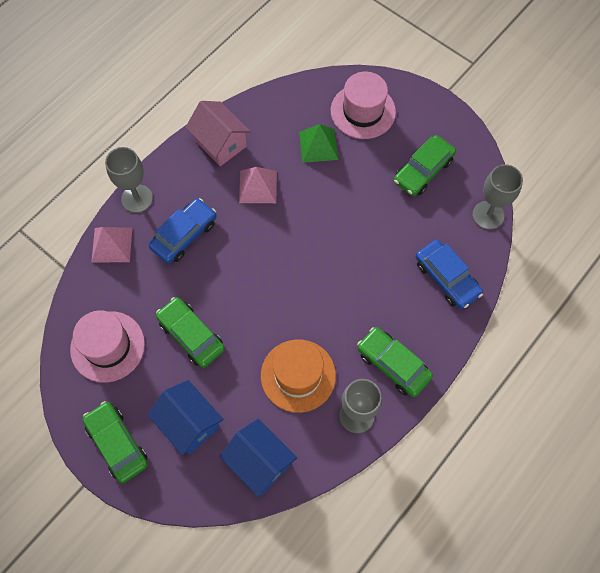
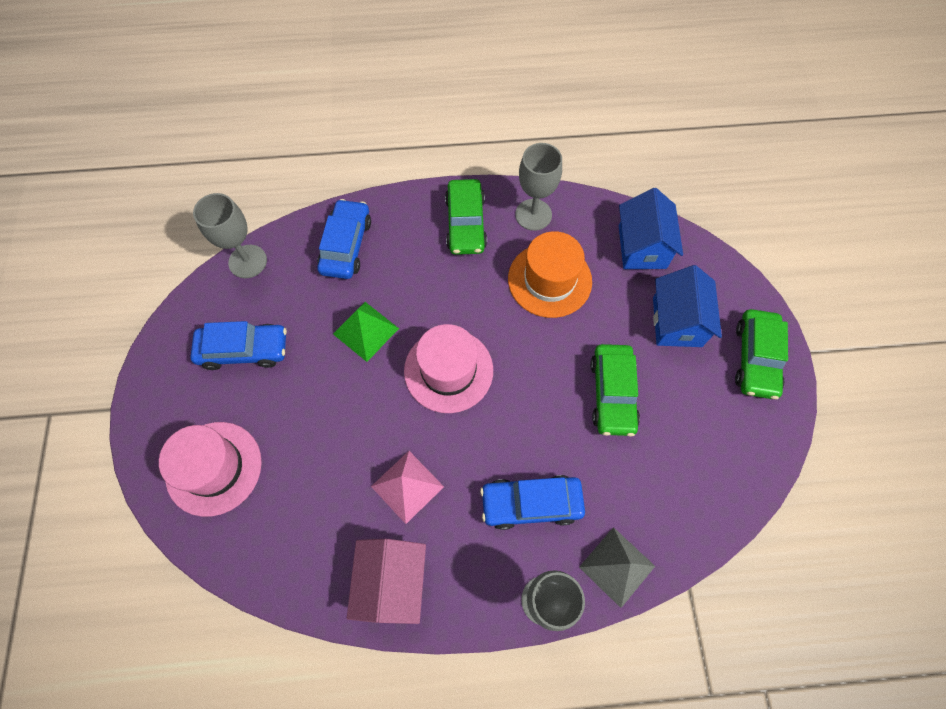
camera: 135 degrees left, 0 degrees up
(107, 346) = (703, 454): pink hat -> pink hat (448, 370)
(112, 244) = (616, 566): pink pyramid -> grey pyramid
(318, 145) = (300, 473): green pyramid -> green pyramid (366, 331)
(423, 171) = (244, 350): green car -> blue car

